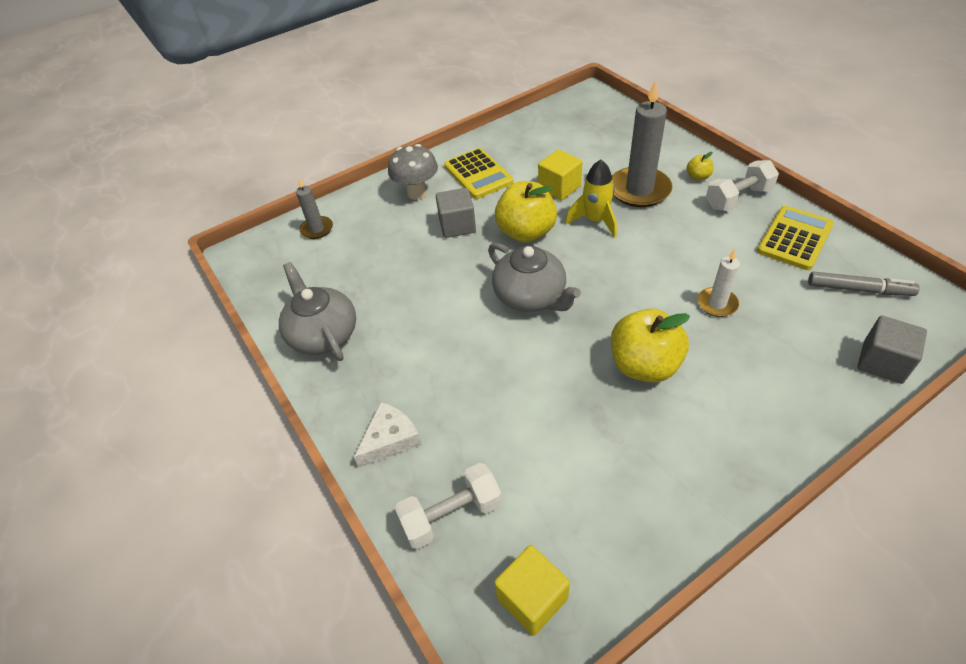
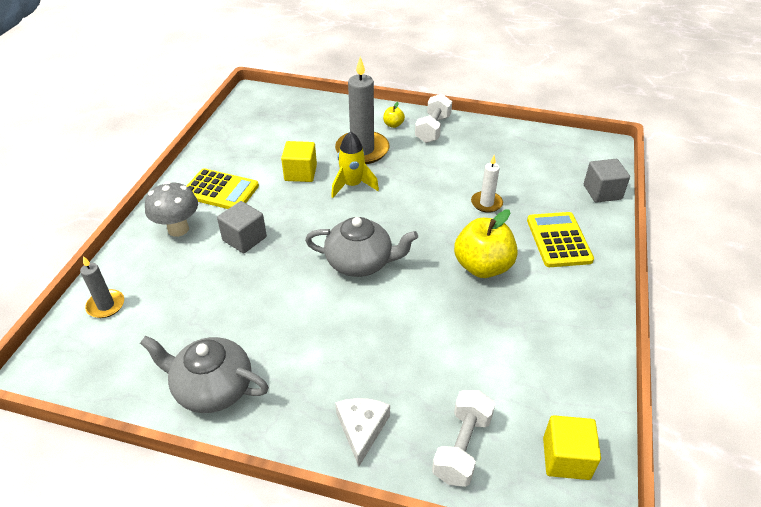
camera: 45 degrees left, 5 degrees down
(526, 232) = (308, 217): yellow apple -> none
(795, 238) = (490, 140): yellow calculator -> yellow calculator (558, 240)
(859, 289) = (552, 155): grey marker -> none

